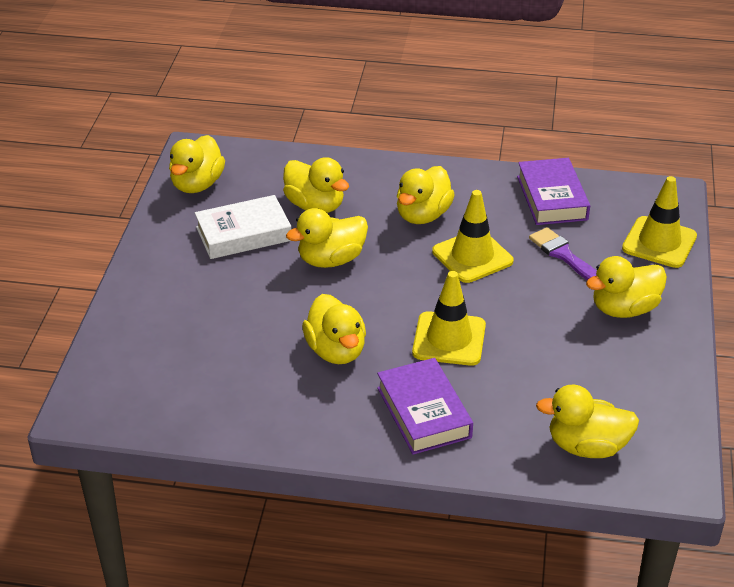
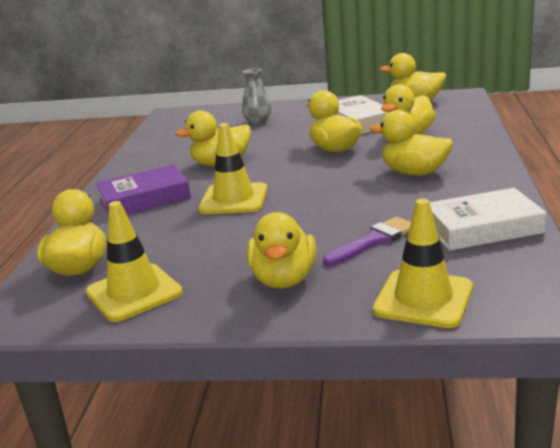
camera: 90 degrees right, 15 degrees down
(190, 318) = (258, 122): none -> grey vase
(472, 256) = (356, 198): yellow traffic cone -> yellow traffic cone (134, 293)
(552, 198) = (482, 228): purple book -> white book
(624, 309) = (284, 279): yellow duck -> yellow duck turned 150 degrees counterclockwise

